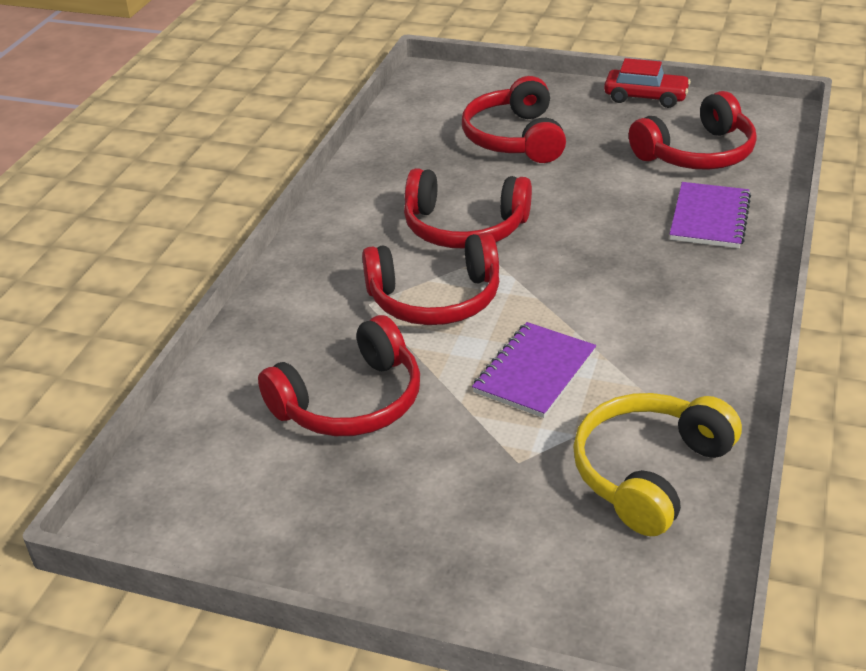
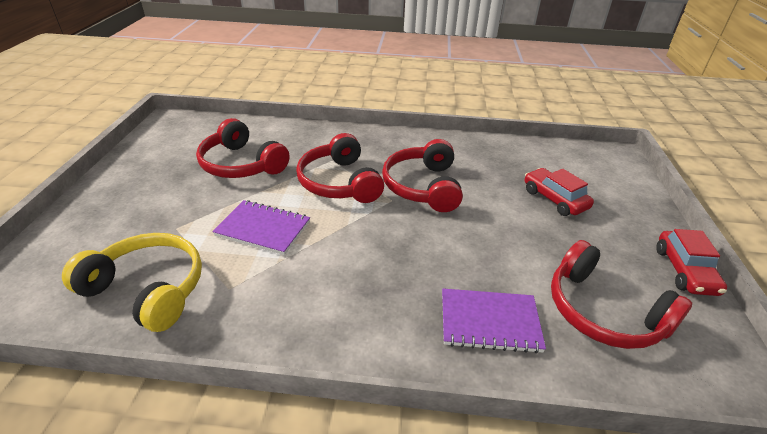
camera: 75 degrees right, 0 degrees up
(515, 138) = (554, 199): red headphones -> red car

